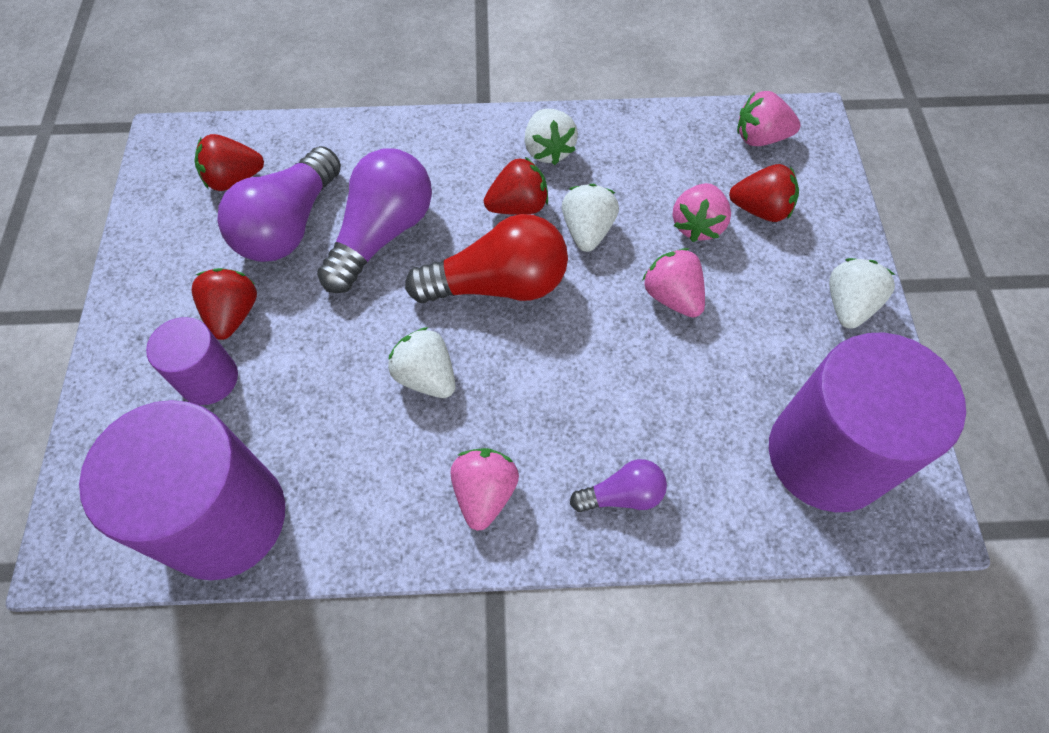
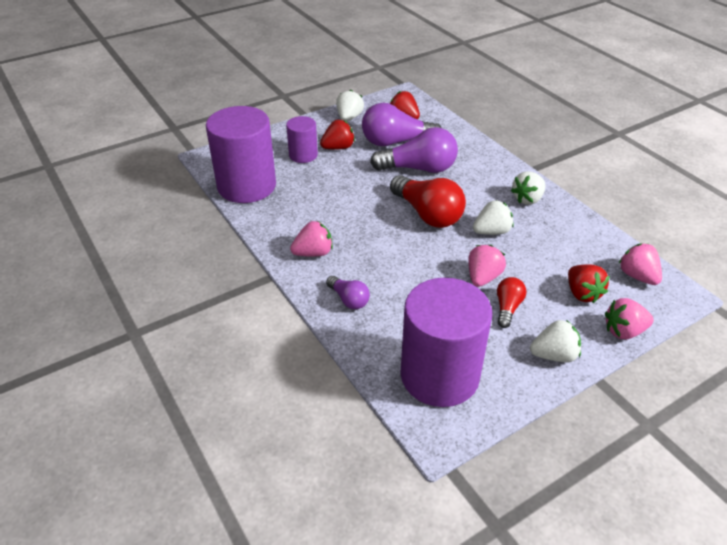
camera: 60 degrees right, 20 degrees down
(426, 376) = (357, 212): white strawberry -> white strawberry (349, 118)
(518, 206) = (481, 202): red strawberry -> none
(697, 225) = (541, 271): pink strawberry -> pink strawberry (624, 331)
(744, 303) = (507, 308): none -> red light bulb

